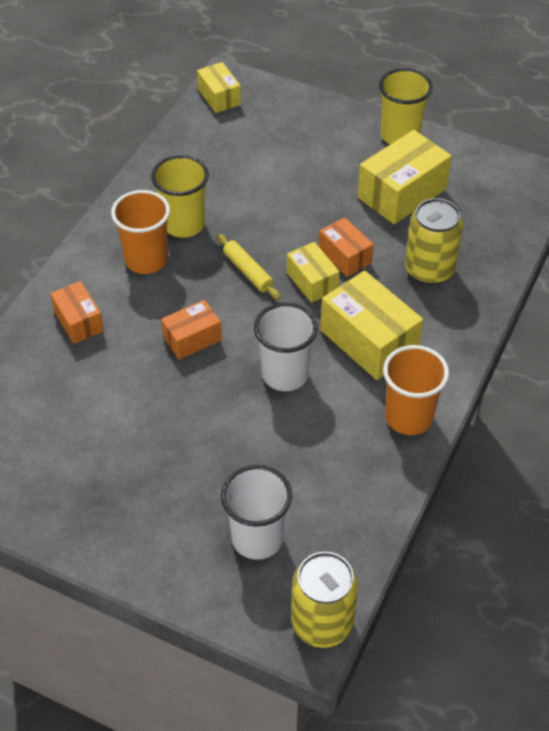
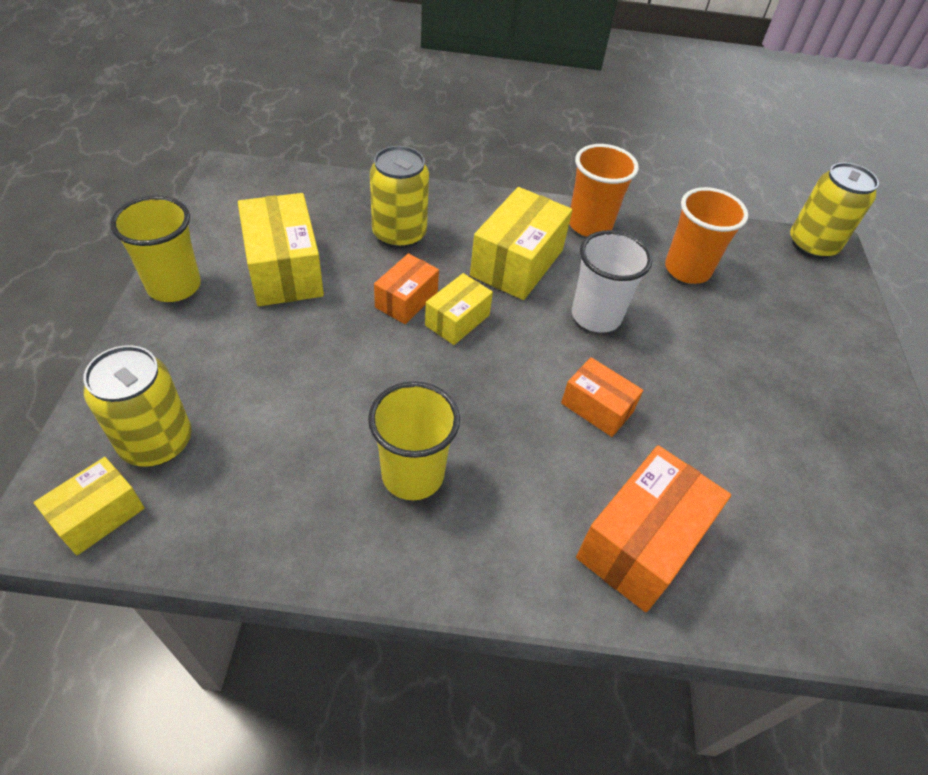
camera: 115 degrees left, 0 degrees up
(79, 321) = (641, 542): orange box -> orange box, size x1.71
(146, 260) = (497, 498): orange cup -> orange cup (687, 269)
(248, 271) = (468, 381): yellow rolling pin -> none
(257, 538) = (779, 297): white cup -> none
(260, 120) = (156, 442): none -> yellow can
(402, 193) = (284, 270): yellow box -> yellow box turned 45 degrees clockwise

